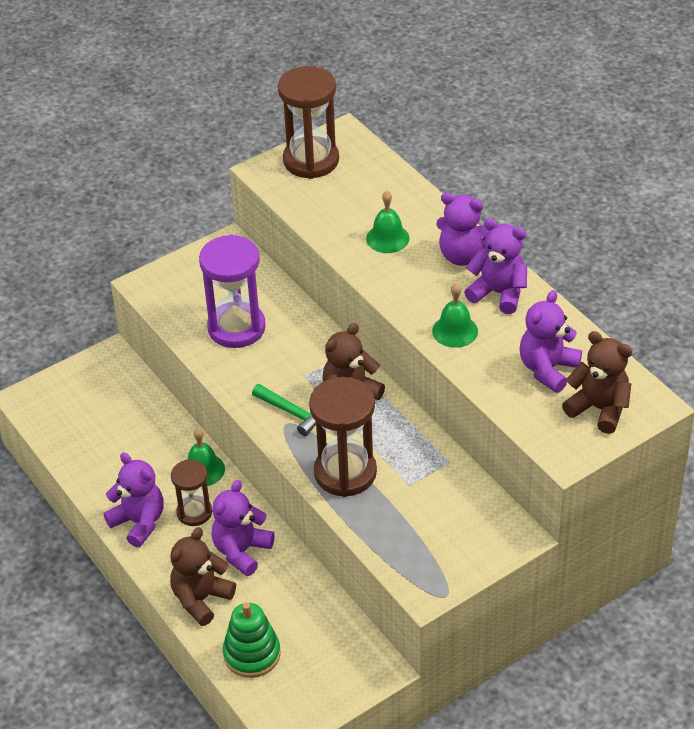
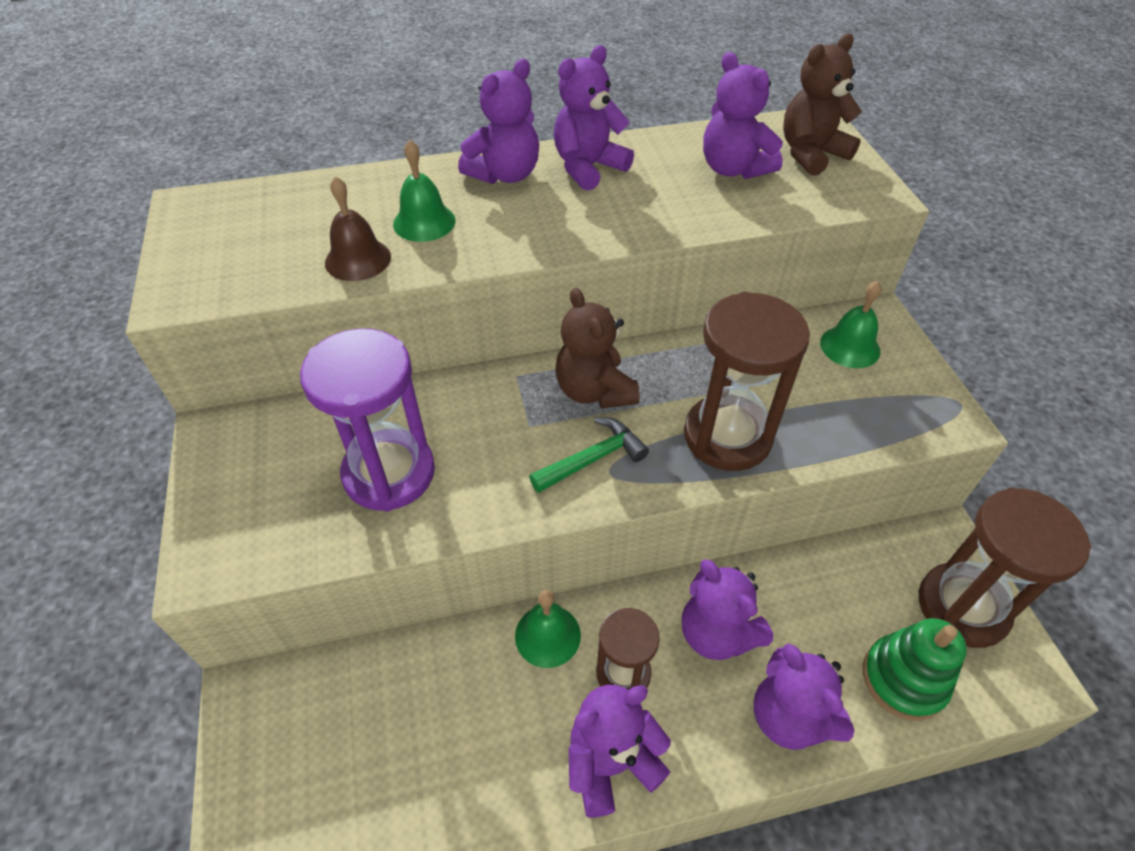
camera: 70 degrees left, 5 degrees up
(201, 599) = (789, 716): brown teddy bear -> purple teddy bear
(311, 160) = (207, 246): brown hourglass -> brown hourglass (962, 607)
(335, 225) = (358, 259): none -> brown bell
(455, 331) = (632, 215): green bell -> green bell (850, 346)

